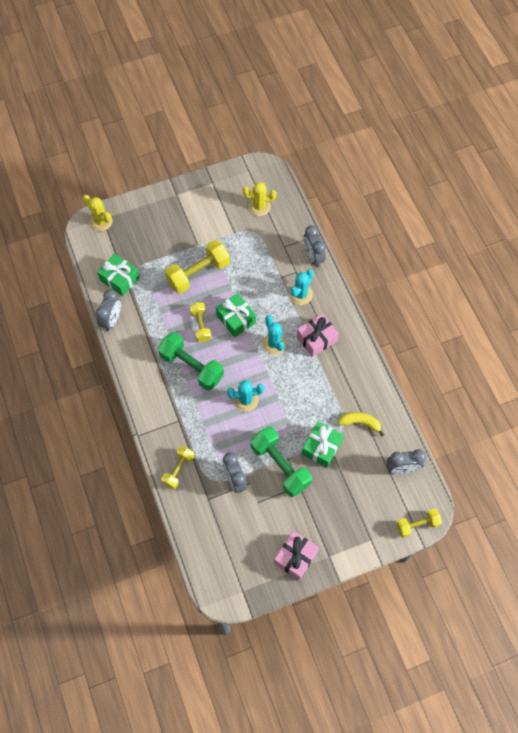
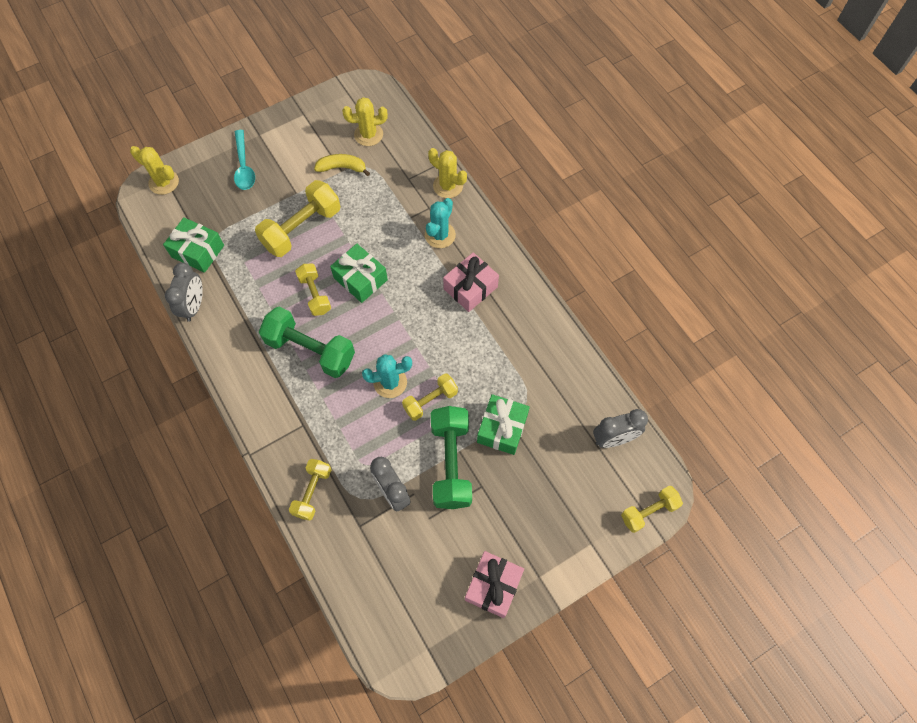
camera: 10 degrees left, 0 degrees up
(162, 218) = (244, 167): none -> turquoise spoon
(273, 418) = (430, 401): none -> yellow dumbbell
(274, 343) = (416, 303): turquoise cactus -> none
(280, 466) = (451, 463): green dumbbell -> green dumbbell turned 45 degrees clockwise
(313, 257) = (448, 186): grey clock -> yellow cactus
(360, 423) = (547, 388): yellow banana -> yellow banana (342, 168)

